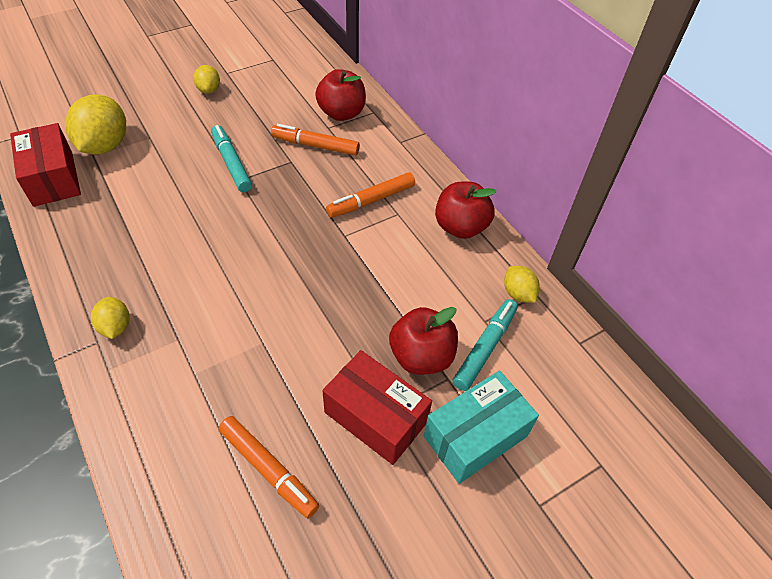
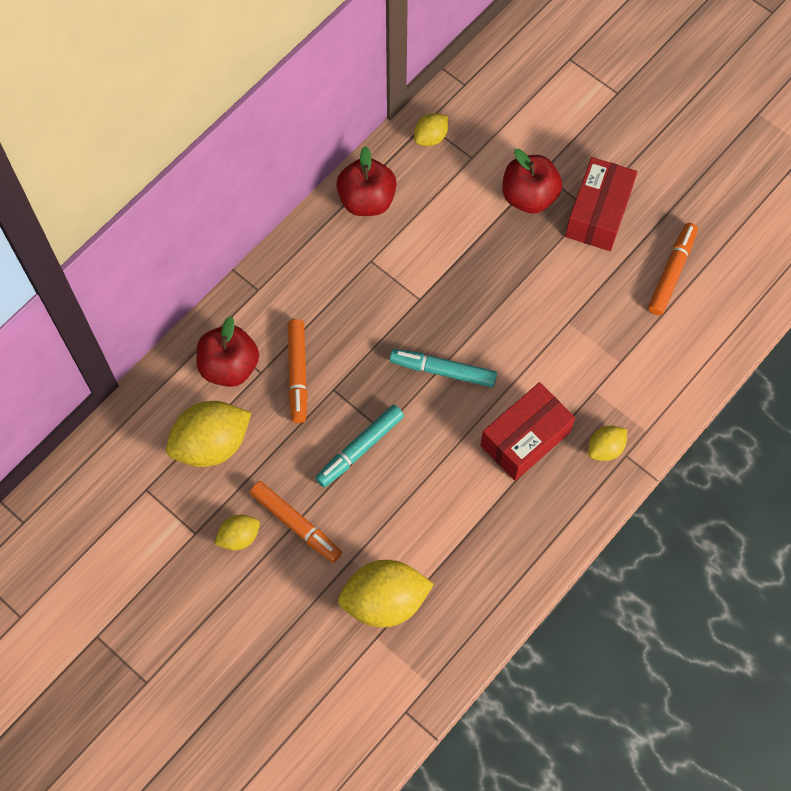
camera: 105 degrees left, 15 degrees up
(53, 178) = (456, 624): red box -> red box (525, 439)
(285, 92) = (212, 444): none -> yellow lemon
(371, 201) = (362, 290): orange marker -> orange marker (296, 524)
(475, 436) = (583, 142): turquoise box -> none
(485, 348) = (500, 152): turquoise marker -> turquoise marker (443, 371)

